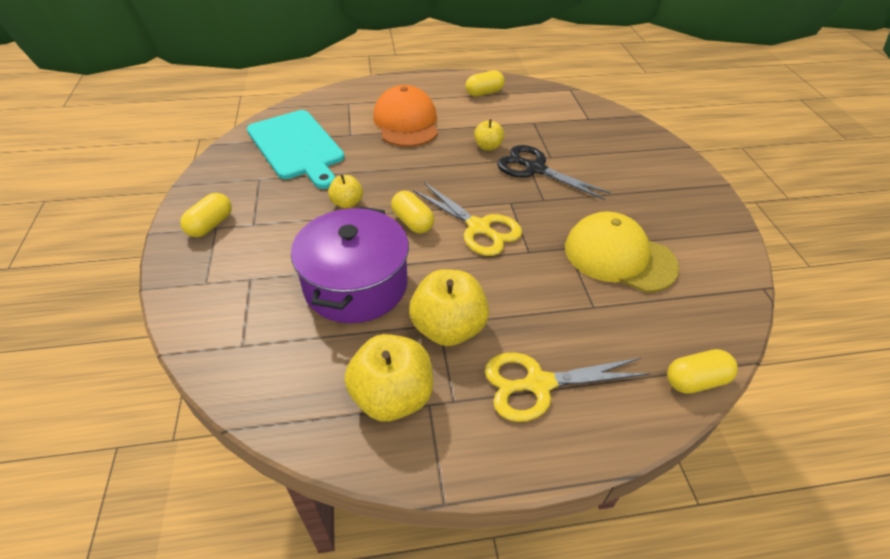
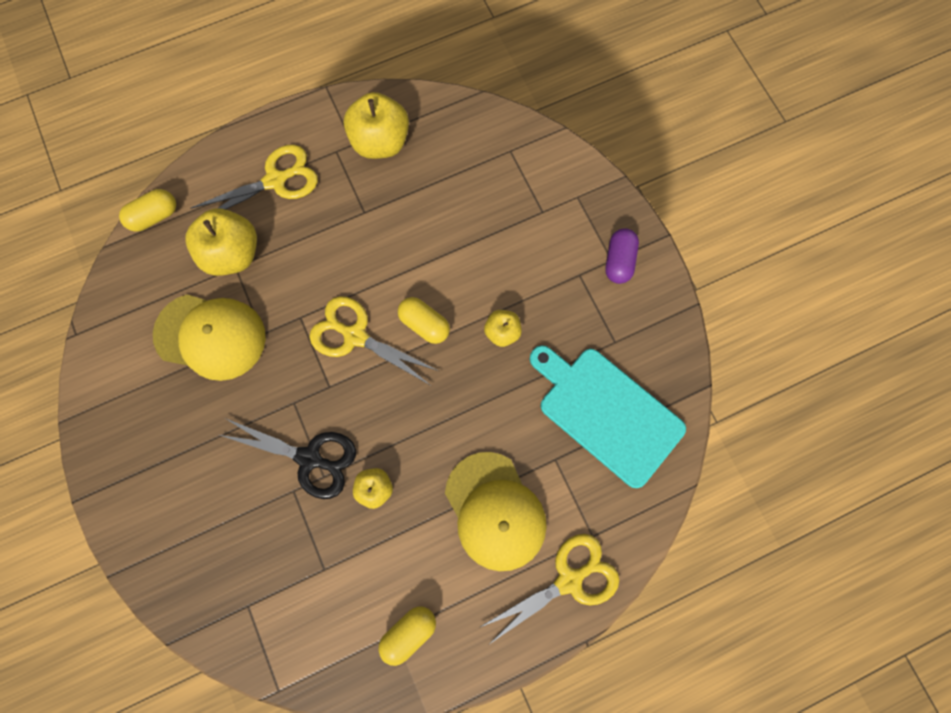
camera: 165 degrees right, 30 degrees up
(210, 225) = (618, 261): yellow capsule -> purple capsule
(356, 284) = (448, 231): purple pot -> none
(374, 92) = (569, 580): none -> yellow scissors
(406, 122) = (495, 511): orange cap -> yellow cap
(448, 328) = (355, 210): yellow apple -> yellow apple (233, 253)

